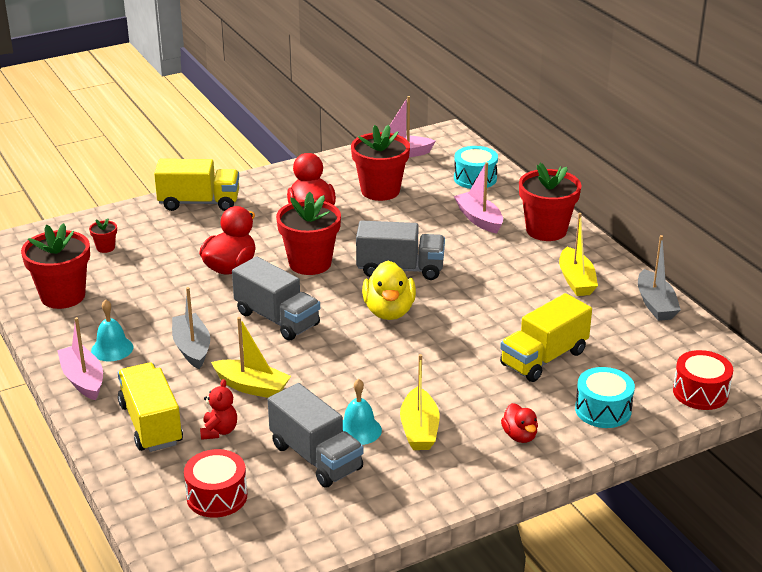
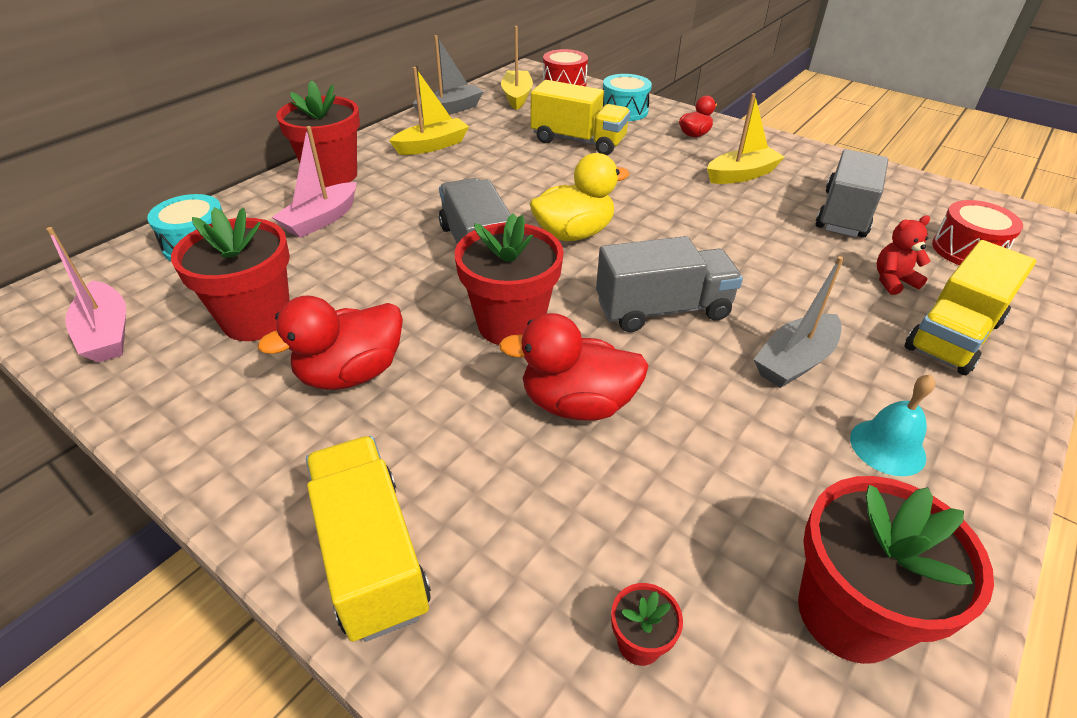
camera: 115 degrees left, 10 degrees up
(83, 380) = (977, 443): pink boat -> none
(252, 387) = (803, 284): yellow boat -> yellow boat (517, 97)
(277, 319) = (662, 310): grey truck -> grey truck turned 60 degrees clockwise
(359, 430) = (781, 202): turquoise bell -> none

